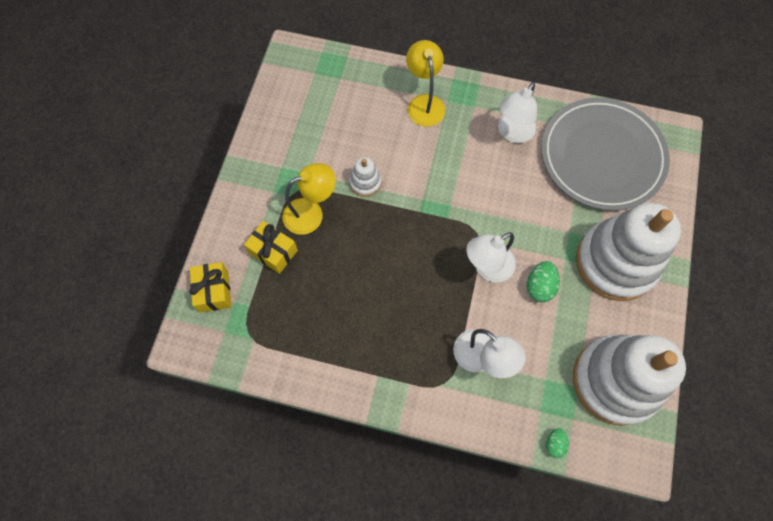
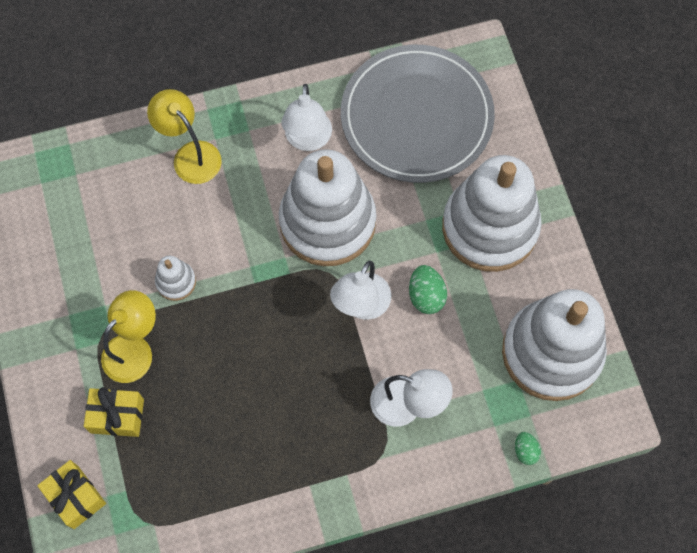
camera: 30 degrees left, 0 degrees up
(495, 196) = (327, 222): none -> white stacking toy

